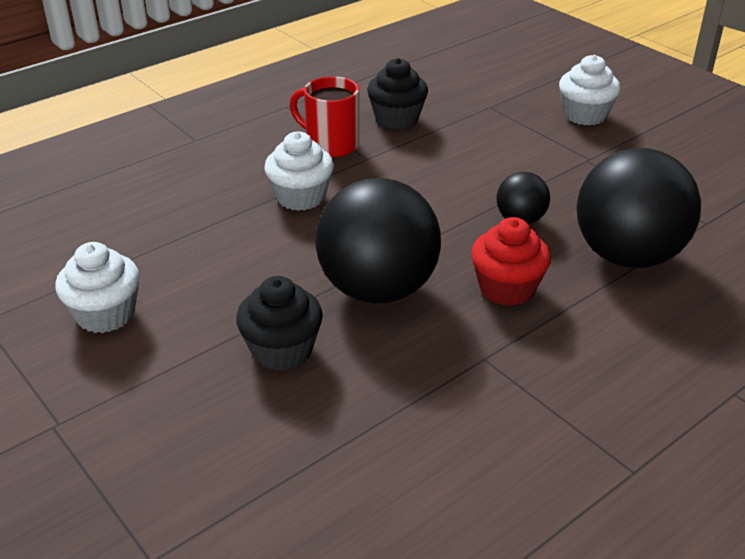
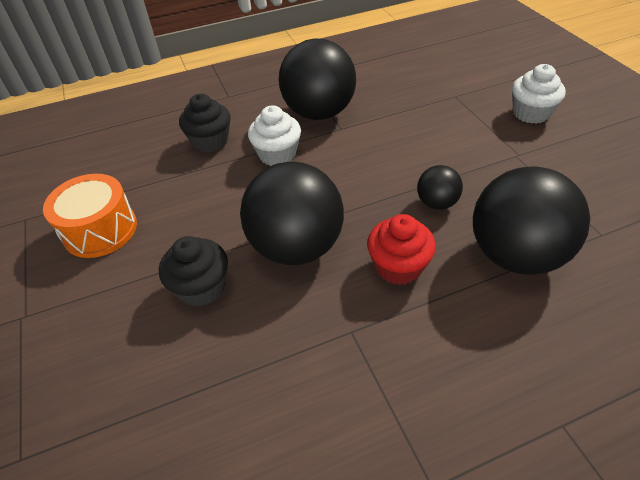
camera: 20 degrees right, 10 degrees up
(105, 314) = (100, 230): white cupcake -> orange drum
(330, 144) = (319, 113): red mug -> black ball
(397, 119) = (378, 97): black cupcake -> black cupcake (210, 141)

